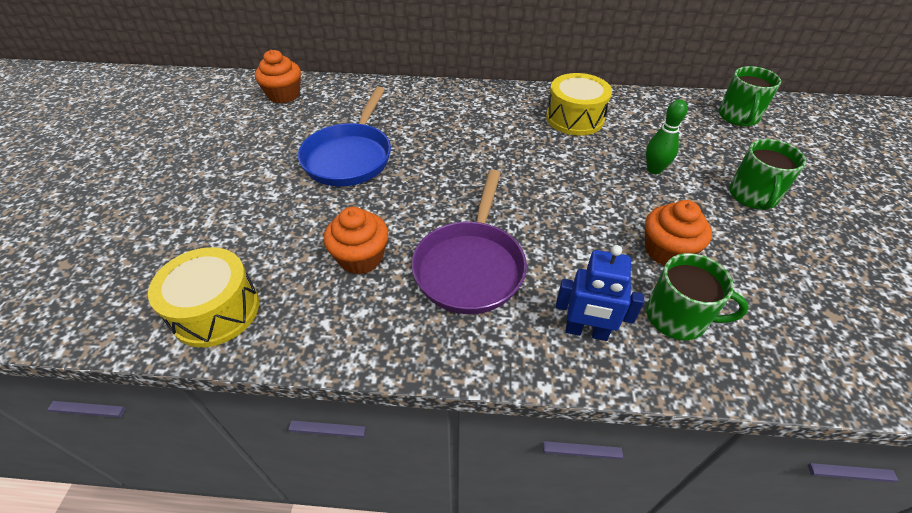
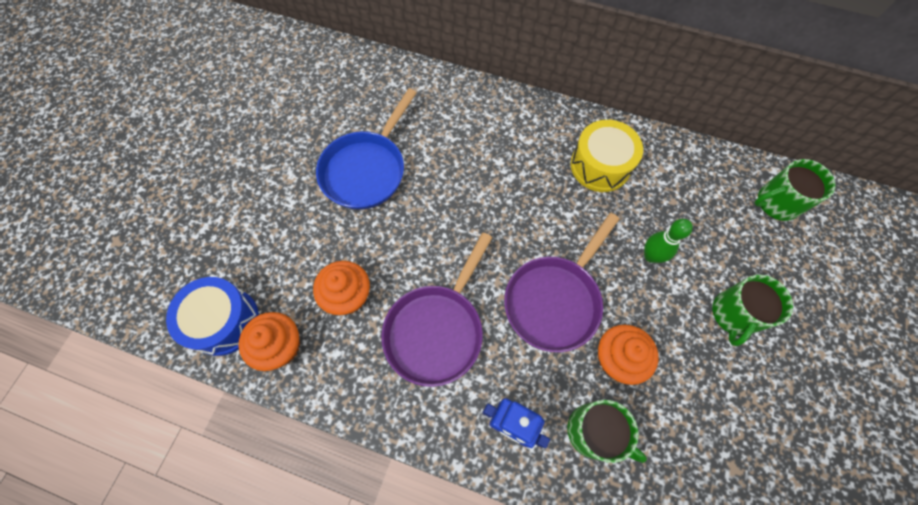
camera: 15 degrees right, 20 degrees up
(216, 310) = (224, 321): yellow drum -> blue drum
(284, 95) = (323, 68): orange cupcake -> orange cupcake (280, 346)
(581, 218) = (555, 300): none -> purple pan
(738, 117) = (776, 203): green mug -> green mug turned 45 degrees clockwise

